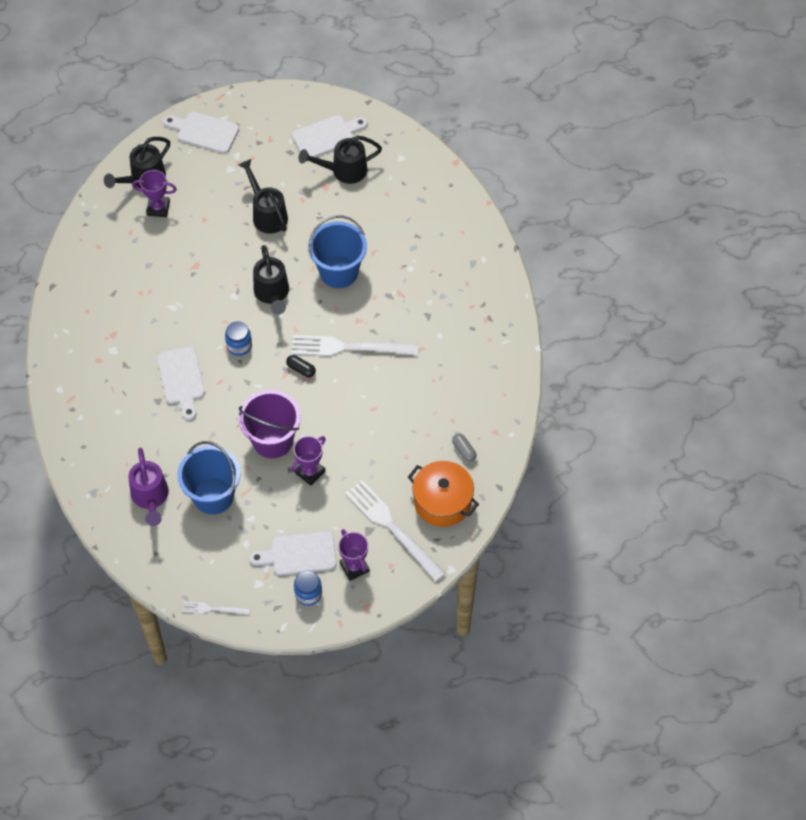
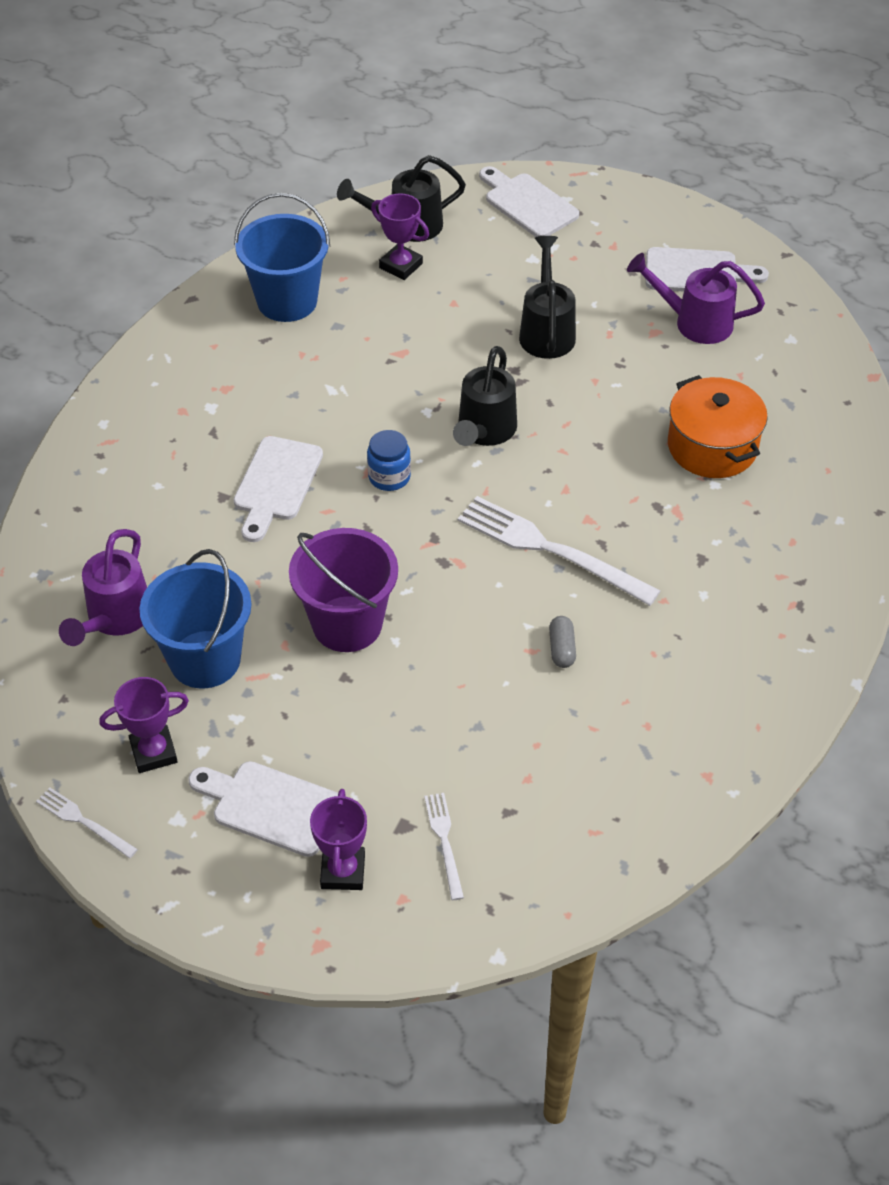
camera: 30 degrees right, 10 degrees down
(301, 369) = (457, 547): black capsule -> none
(308, 593) = (242, 875): blue jar -> none
(310, 472) = (371, 695): purple trophy -> purple trophy (153, 752)
(339, 272) = (602, 444): blue bucket -> blue bucket (287, 301)
(344, 171) = (694, 322): black watering can -> purple watering can
(392, 528) = (444, 841): white fork -> white fork, size x0.49
(442, 502) = (552, 841): orange pot -> orange pot (712, 446)
(464, 451) = (637, 780): grey capsule -> grey capsule (562, 649)

